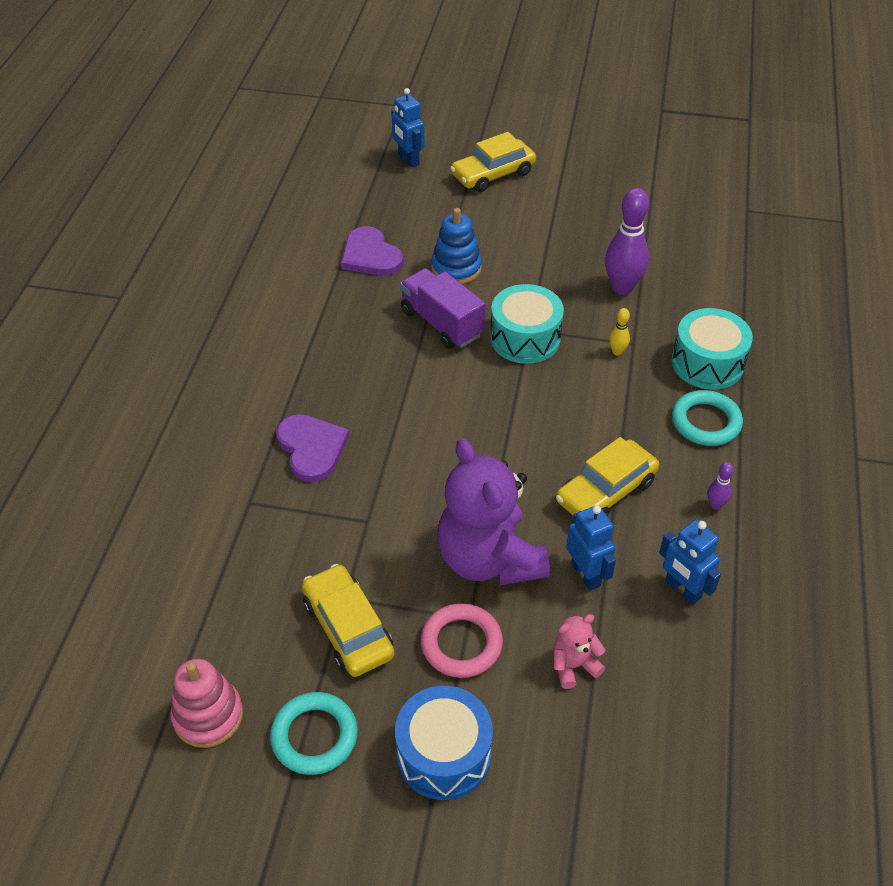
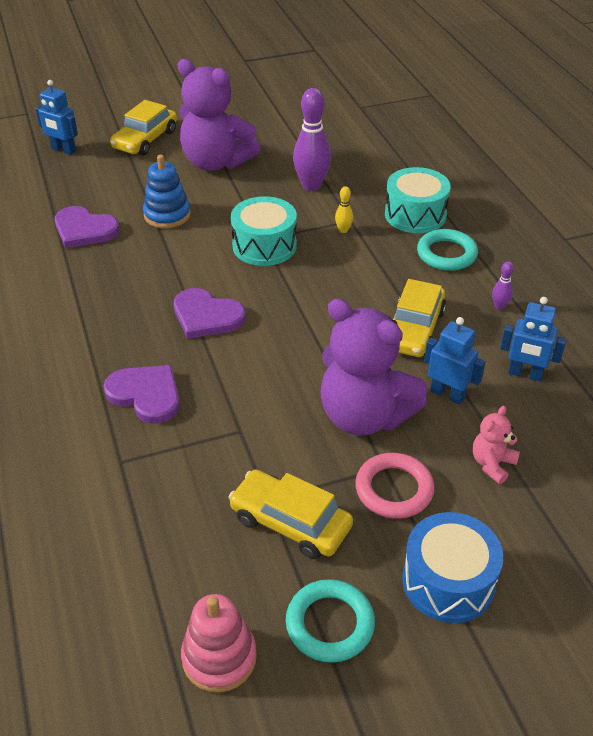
camera: 30 degrees left, 5 degrees down
(418, 392) = (206, 316): none -> purple heart
(442, 323) = (187, 258): purple truck -> none
(544, 225) = (216, 162): none -> purple teddy bear

